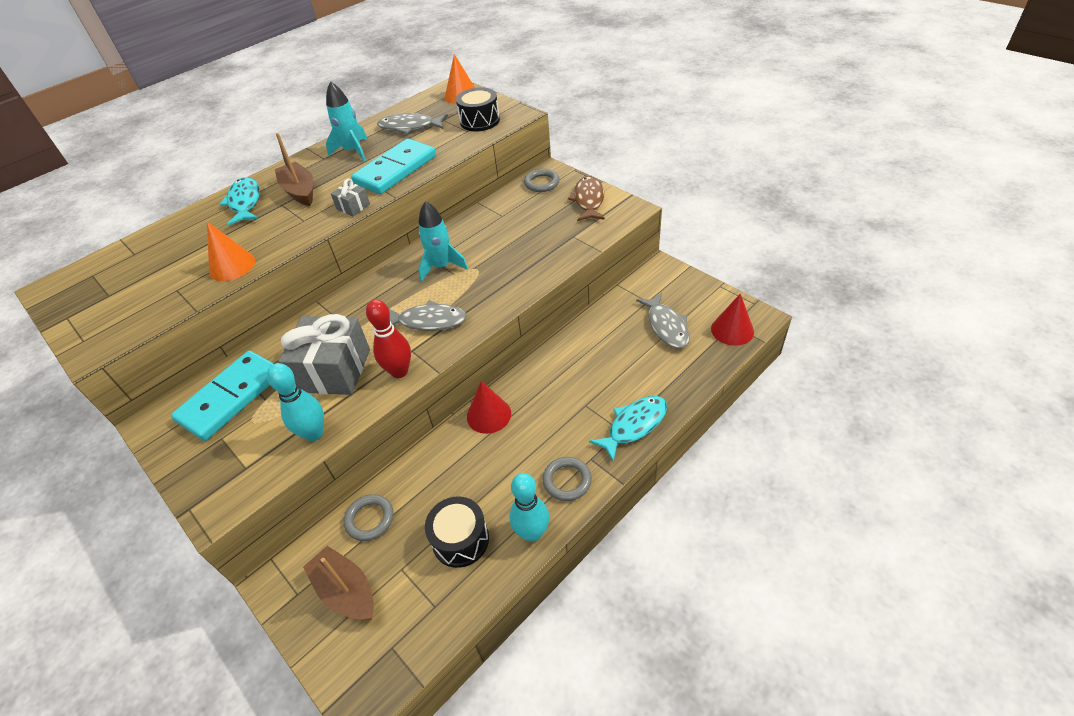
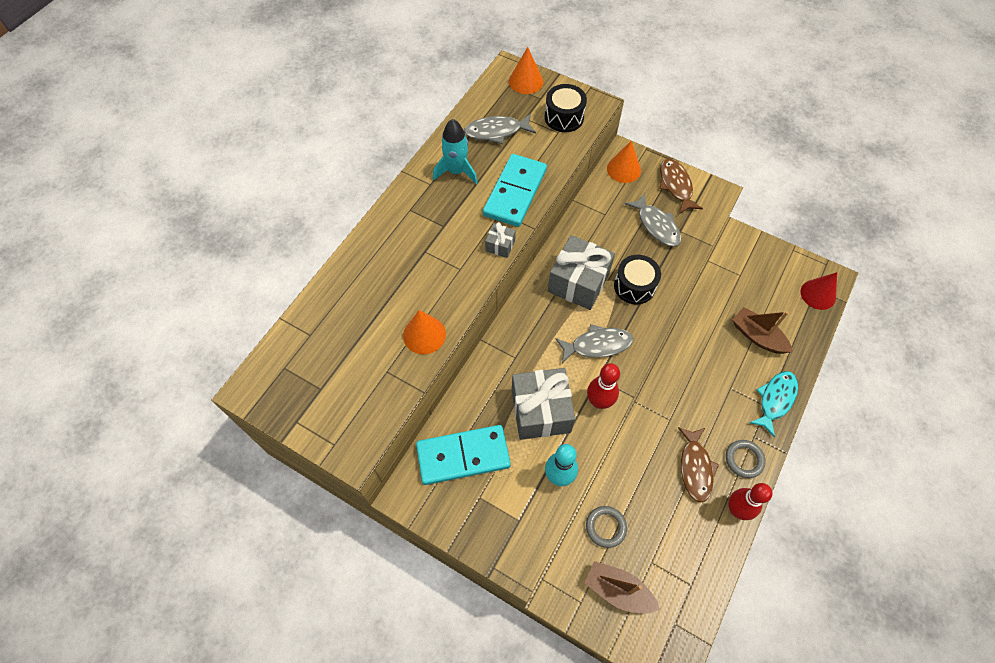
camera: 20 degrees left, 15 degrees up
(231, 397) = (463, 456): turquoise domino -> turquoise domino turned 60 degrees clockwise
(245, 202) = (384, 253): turquoise fish -> none
(300, 191) = (433, 232): brown boat -> brown boat (757, 336)
(441, 266) = (578, 282): turquoise rocket -> grey gift
(460, 540) = (685, 527): black drum -> black drum (634, 286)
(489, 415) = (656, 412): red cone -> none
(504, 478) = (695, 467): none -> brown fish
(532, 533) = (736, 509): turquoise bowling pin -> red bowling pin
(541, 183) = (623, 169): grey ring -> orange cone
(666, 326) = (765, 299): grey fish -> grey fish (656, 225)

